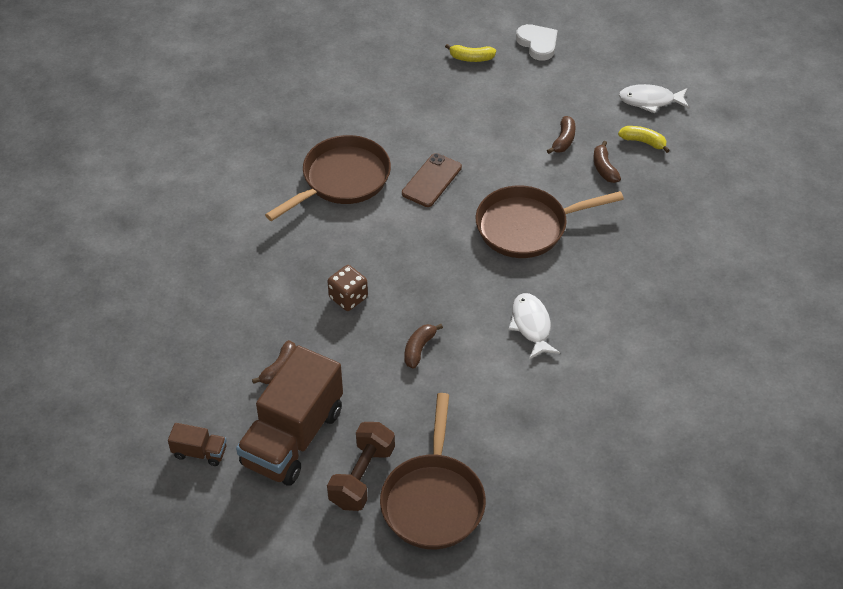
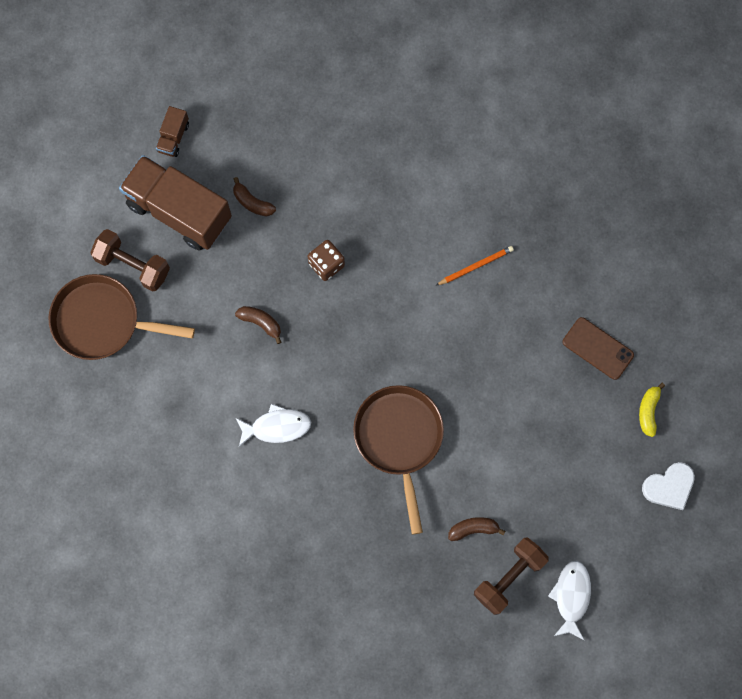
camera: 95 degrees right, 25 degrees up
(341, 180) = (476, 266): brown pan -> orange pencil
(431, 180) = (469, 353): brown phone -> brown phone (598, 348)
(563, 140) = (517, 493): brown banana -> none
(643, 142) = (509, 577): yellow banana -> brown dumbbell

